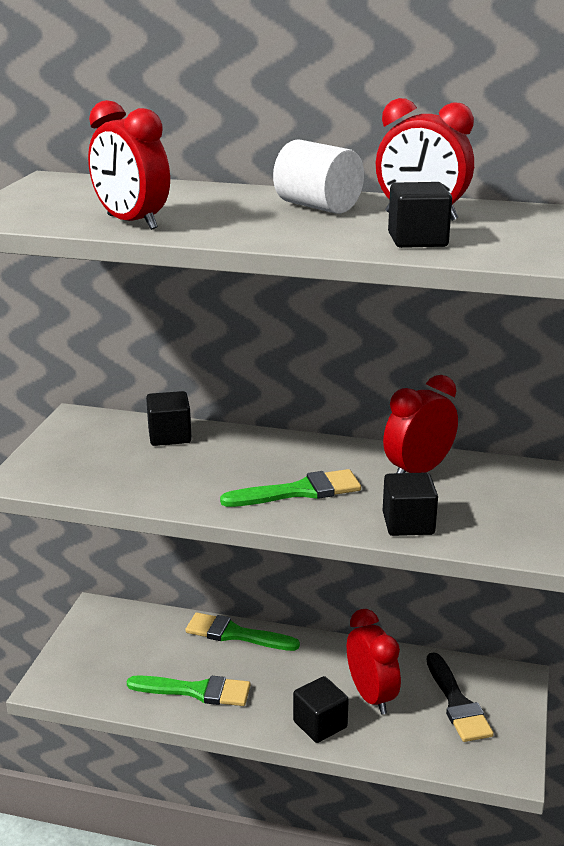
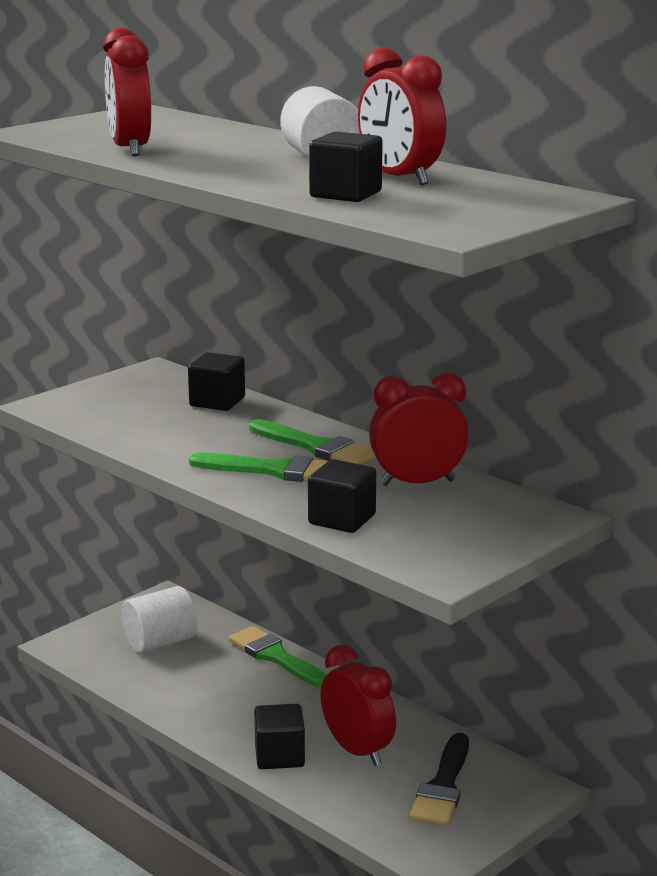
camera: 30 degrees right, 5 degrees down
(130, 654) = (160, 642): none -> white cylinder
(196, 691) = (190, 691): green brush -> green brush (316, 447)
(371, 696) = (357, 751): red clock -> red clock turned 45 degrees counterclockwise

